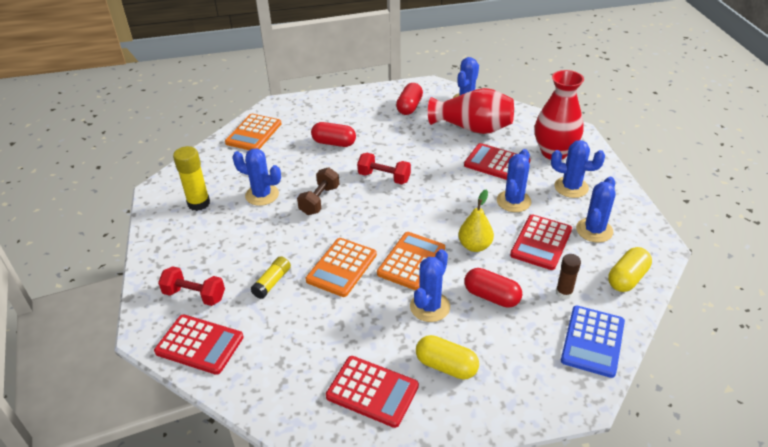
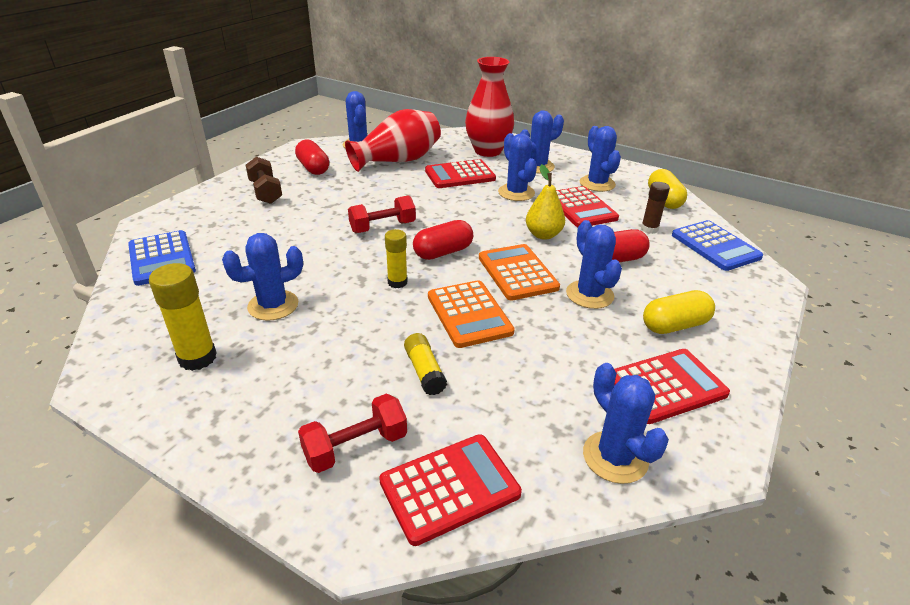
camera: 50 degrees left, 5 degrees down
(253, 133) = (162, 258): orange calculator -> blue calculator
(283, 397) = (615, 457): none -> blue cactus
(319, 200) = (349, 276): brown dumbbell -> brown dumbbell (265, 192)
(334, 143) = (281, 224): red capsule -> red capsule (443, 252)
(336, 221) = (397, 282): none -> yellow glue stick

